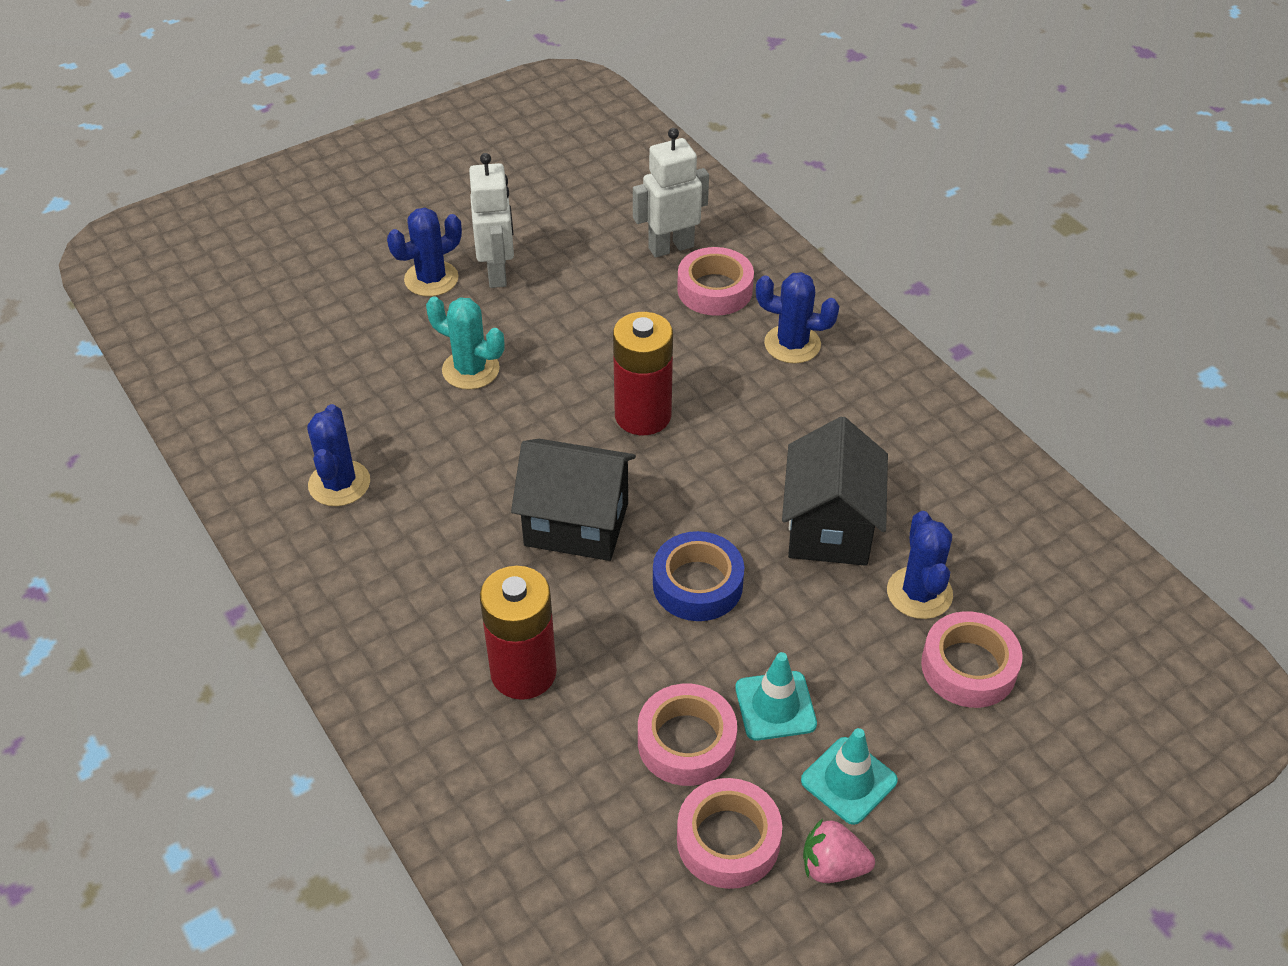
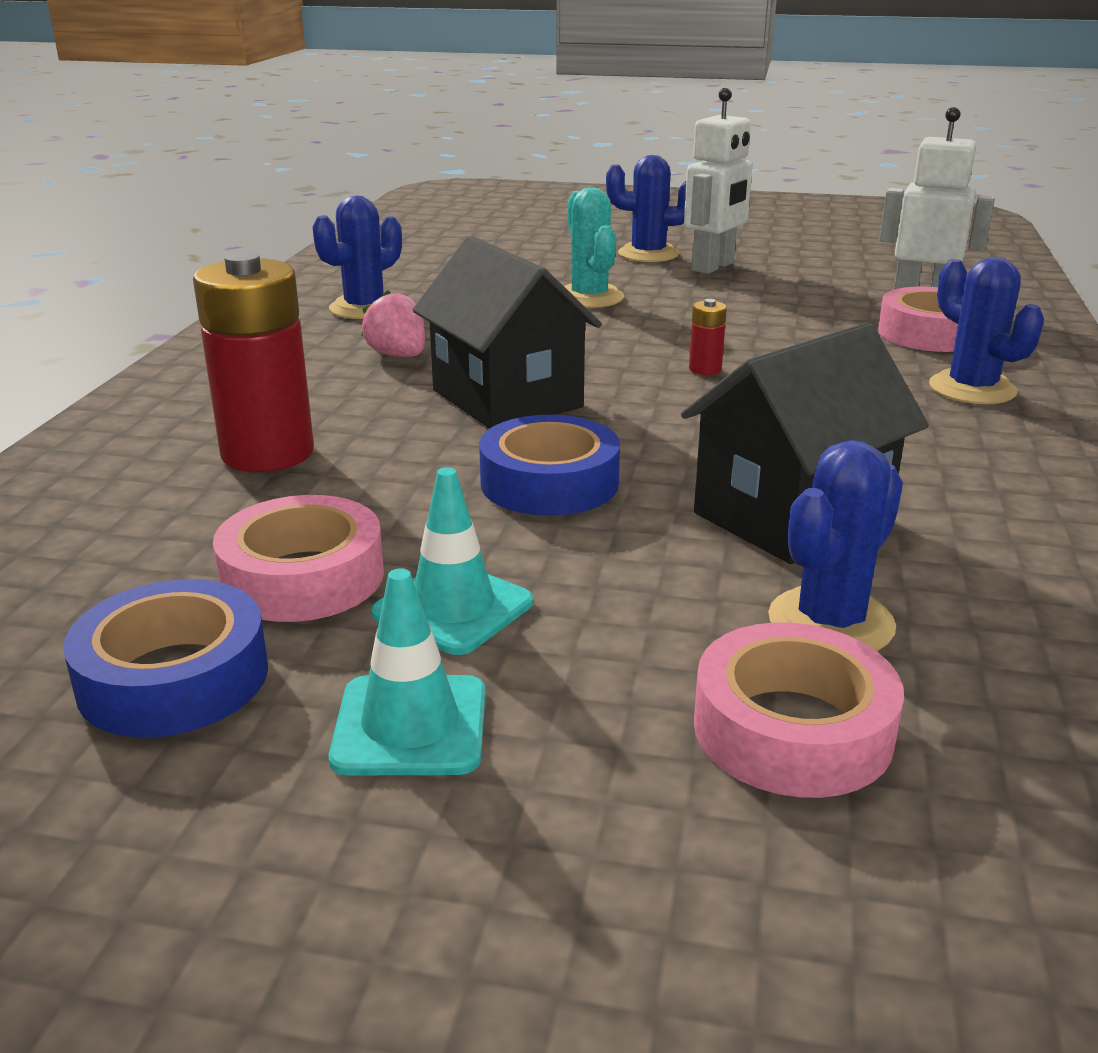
camera: 45 degrees right, 20 degrees down
(643, 415) = (705, 369): red battery -> red battery, size x0.42
(728, 840) = (173, 677): pink tape -> blue tape
(832, 866) = (225, 791): pink strawberry -> pink strawberry (398, 356)

